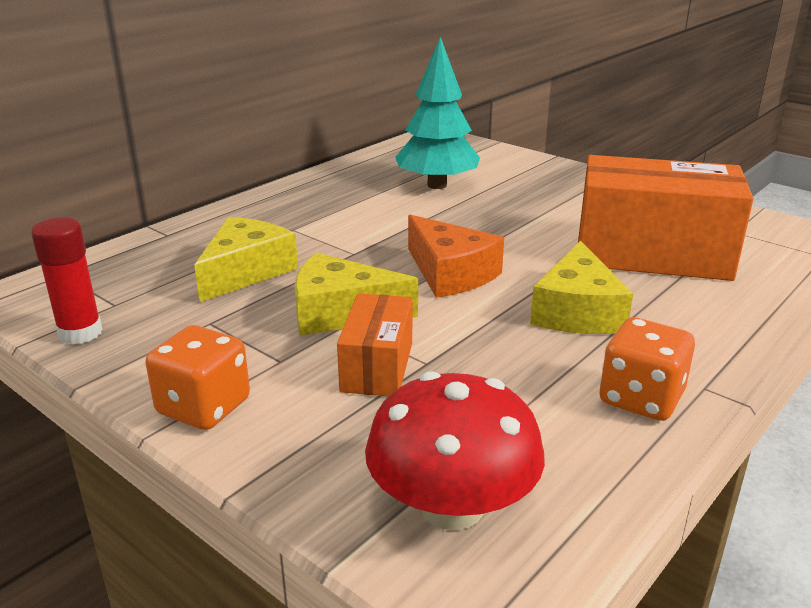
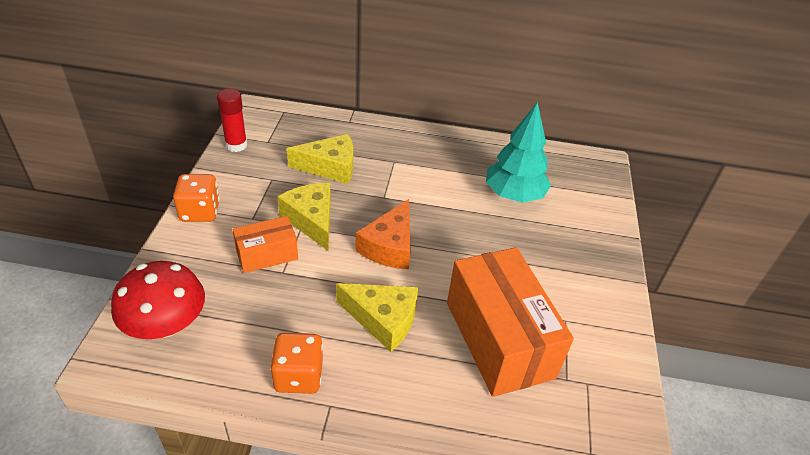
camera: 55 degrees right, 15 degrees up
(577, 311) = (383, 320): yellow cheese -> yellow cheese turned 135 degrees counterclockwise

